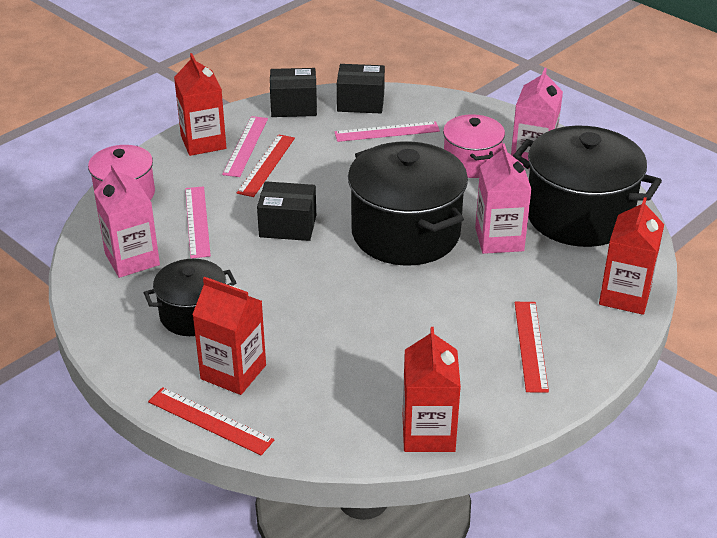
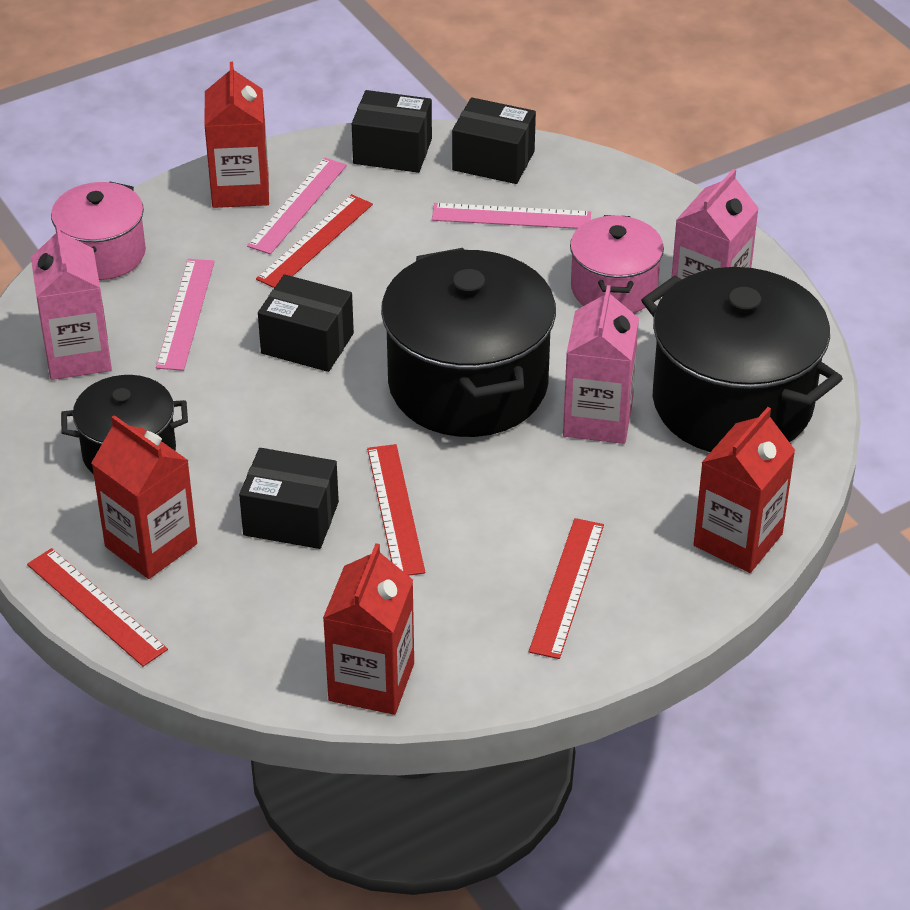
camera: 15 degrees right, 5 degrees up
(324, 336) = (291, 519): none -> black box
(393, 318) = (395, 509): none -> red ruler

